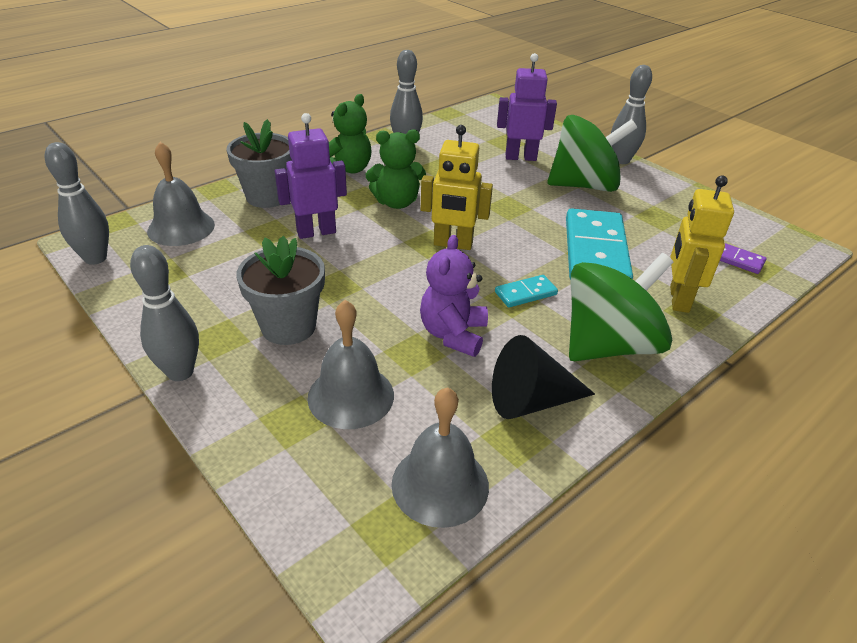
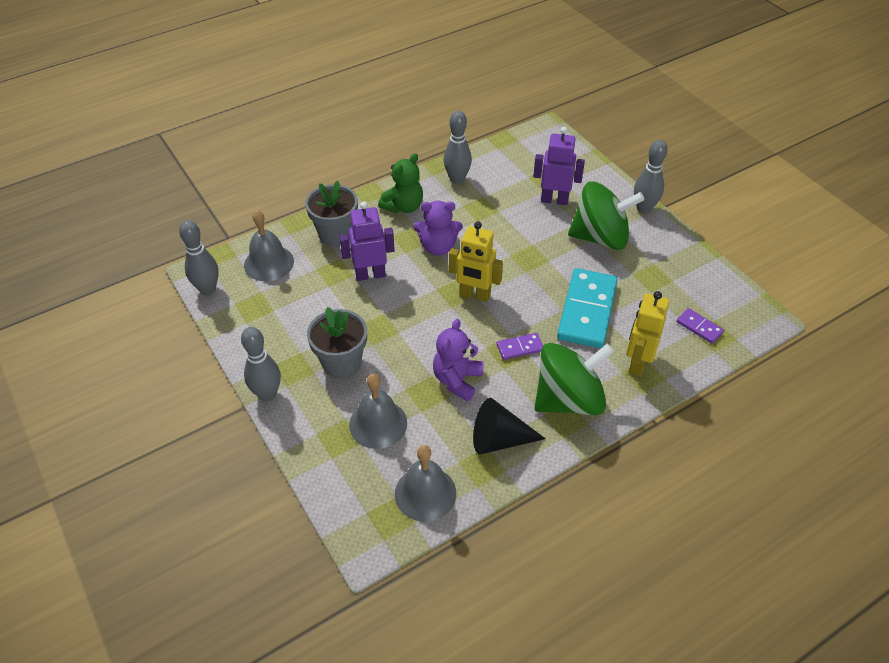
camera: 10 degrees right, 10 degrees up
(396, 202) = (438, 247): green teddy bear -> purple teddy bear
(525, 293) = (520, 348): turquoise domino -> purple domino

